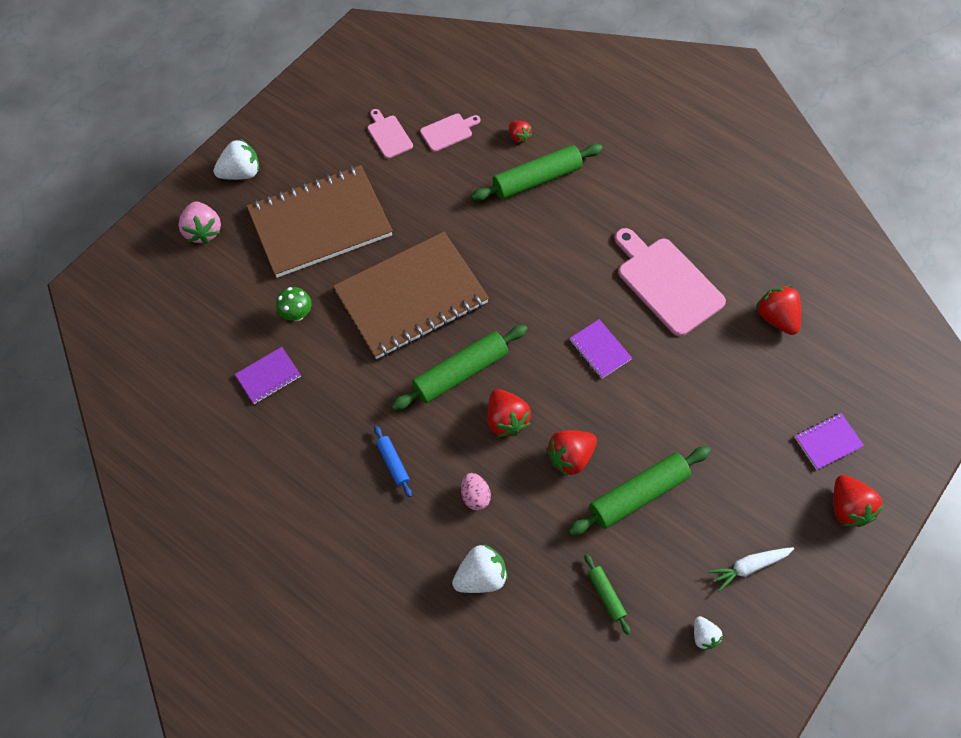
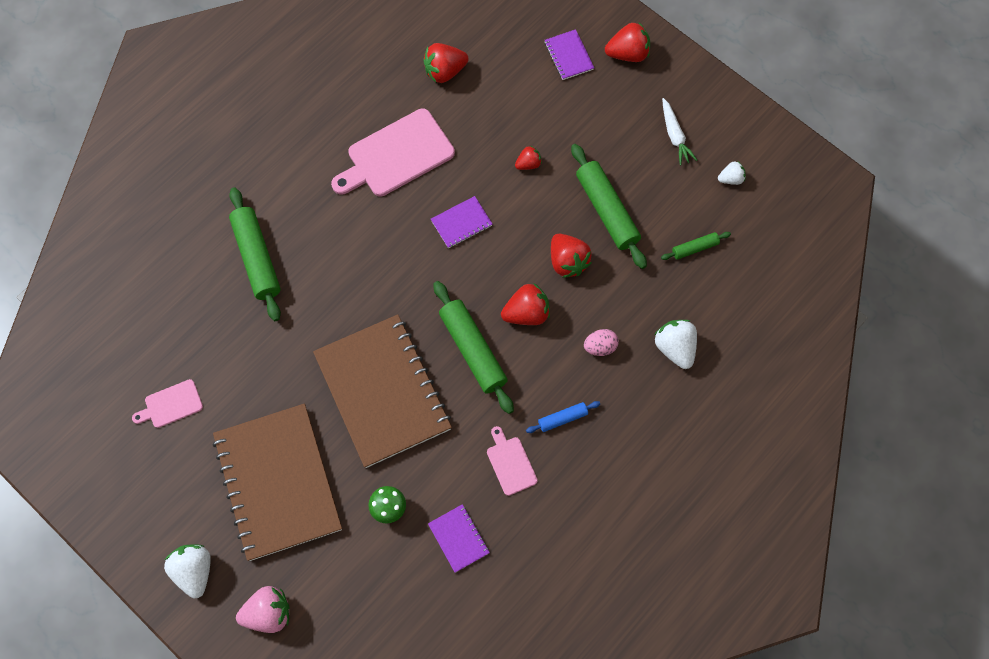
camera: 85 degrees left, 5 degrees up
(448, 131) = (178, 341): pink cutting board -> pink cutting board (510, 463)
(519, 137) = (199, 270): red strawberry -> red strawberry (528, 164)

